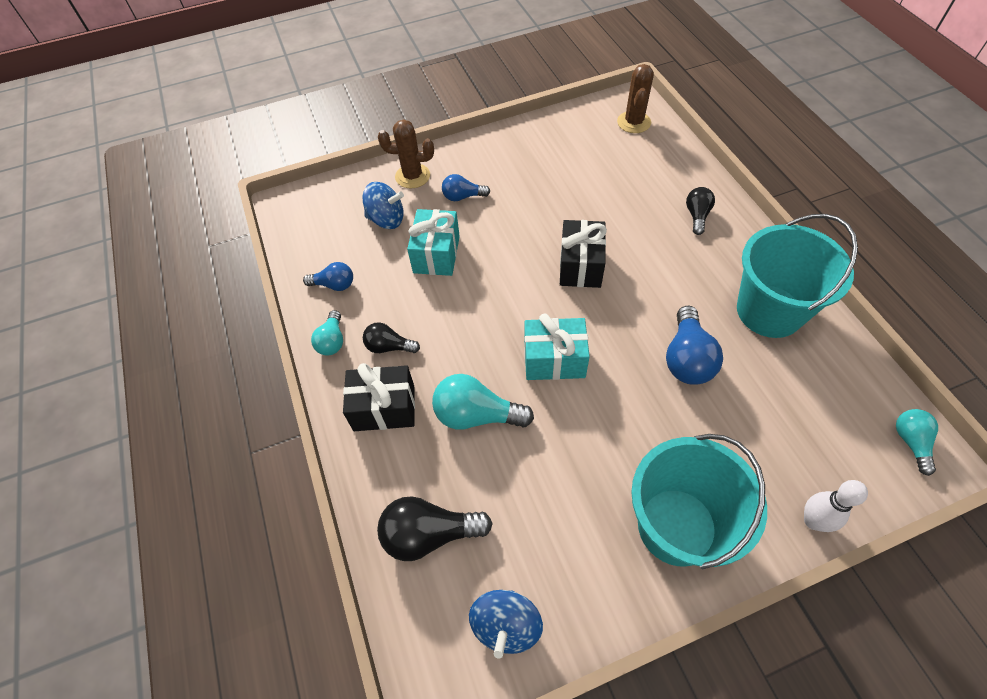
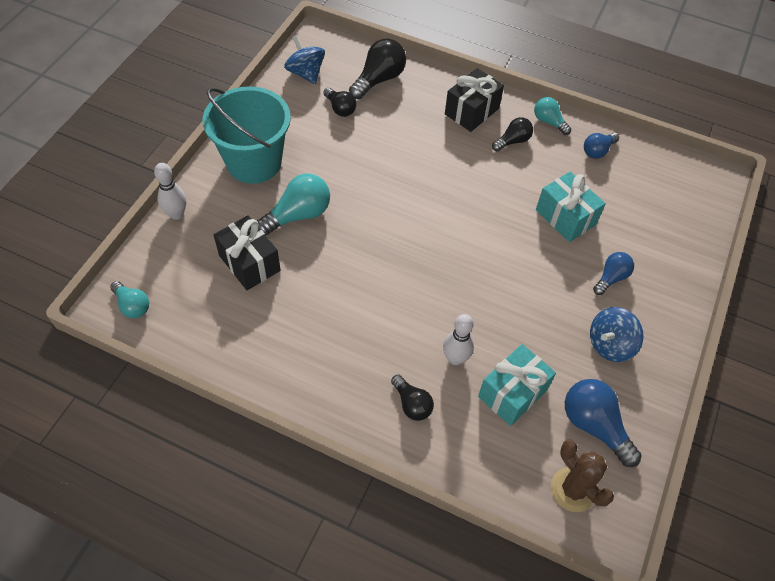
camera: 130 degrees right, 0 degrees up
(386, 219) = (635, 217): blue spinning top -> blue spinning top (610, 344)
(412, 176) = (671, 267): brown cactus -> none
(476, 415) = (417, 142): turquoise light bulb -> turquoise light bulb (298, 215)
(515, 526) = (340, 109): none -> black light bulb
(554, 360) = (406, 202): turquoise gift -> turquoise gift (512, 393)
(580, 266) = (458, 282): black gift -> black gift (249, 263)
(637, 221) = (455, 358): none -> white bowling pin
(687, 358) = (320, 263): blue light bulb -> blue light bulb (594, 425)
(769, 311) = (287, 345): turquoise bucket -> none

